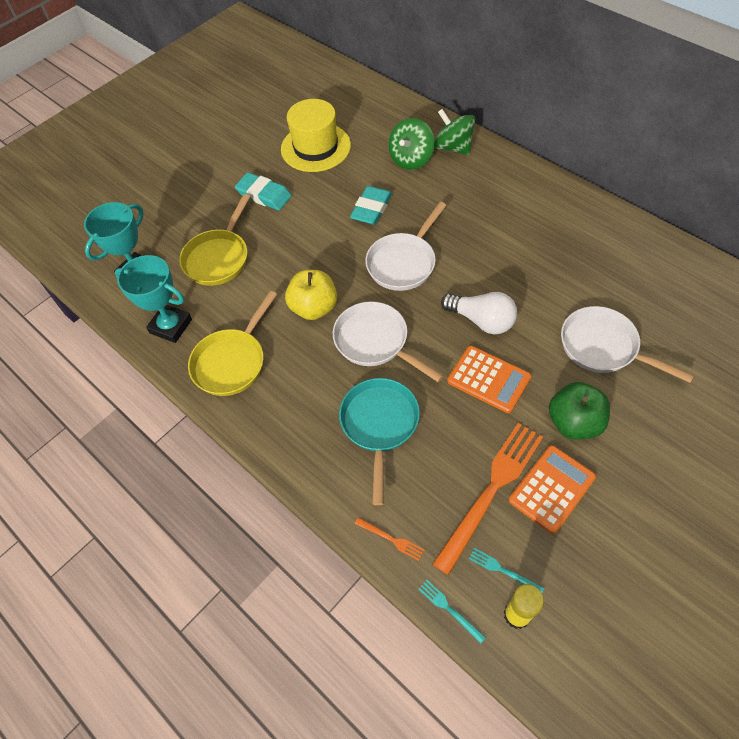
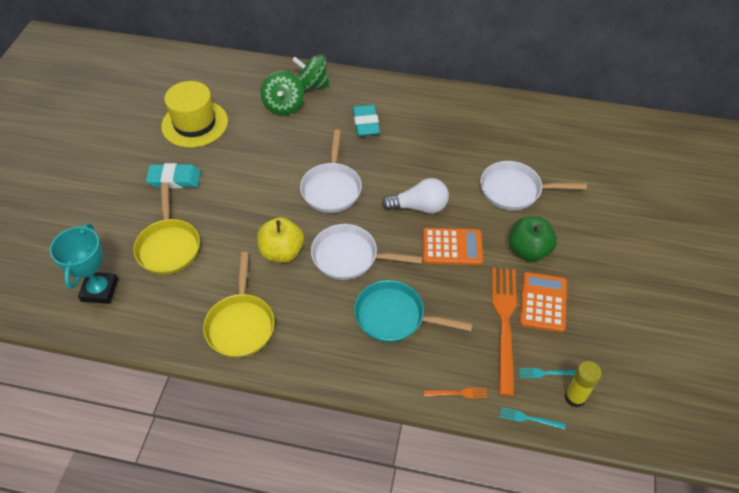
camera: 35 degrees left, 5 degrees down
(171, 326) = (164, 320): turquoise trophy -> none
(371, 209) = (277, 156): turquoise eraser -> turquoise eraser (366, 123)
(379, 425) = (394, 316): turquoise pan -> turquoise pan turned 45 degrees counterclockwise

